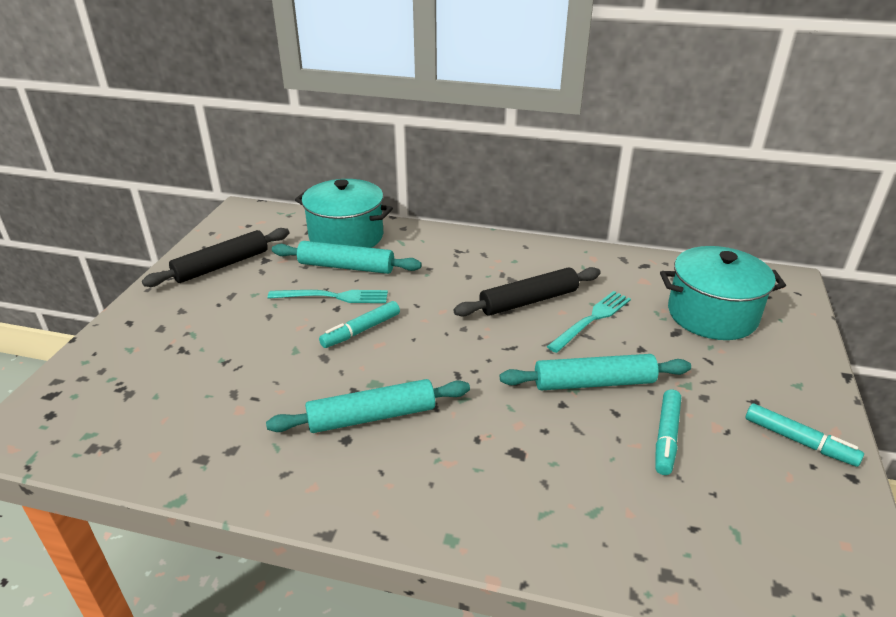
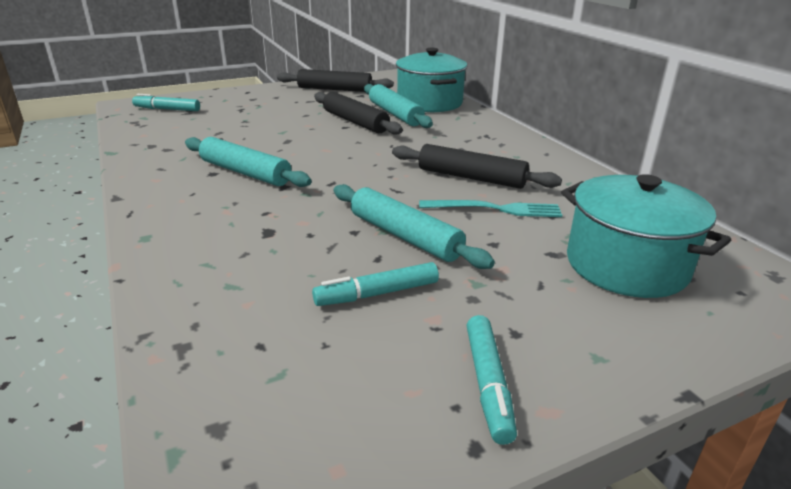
camera: 50 degrees right, 5 degrees down
(333, 297) = (355, 122): turquoise fork -> black rolling pin
(361, 330) = (332, 140): turquoise marker -> turquoise marker (167, 109)

